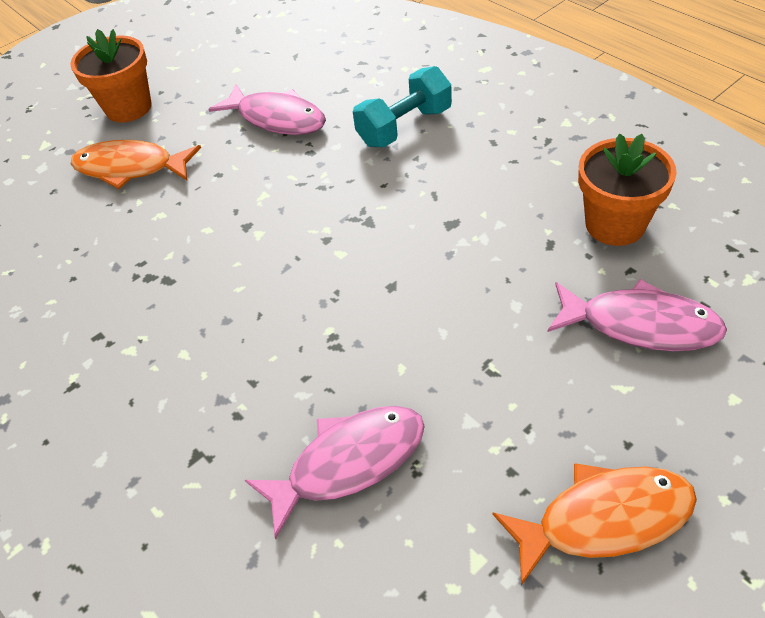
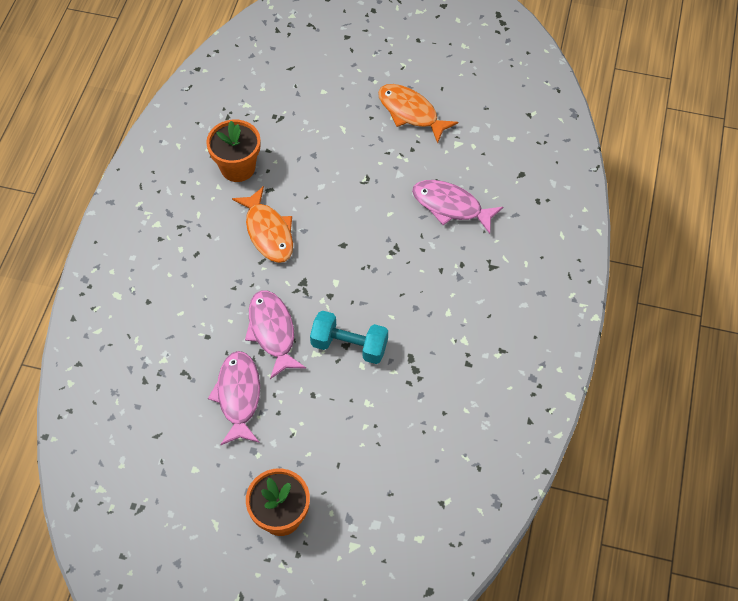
camera: 130 degrees left, 10 degrees up
(130, 168) = (340, 458): orange fish -> orange fish (268, 232)
(404, 127) = (207, 310): turquoise dumbbell -> turquoise dumbbell (349, 345)
(641, 325) = (302, 134): pink fish -> pink fish (272, 331)

